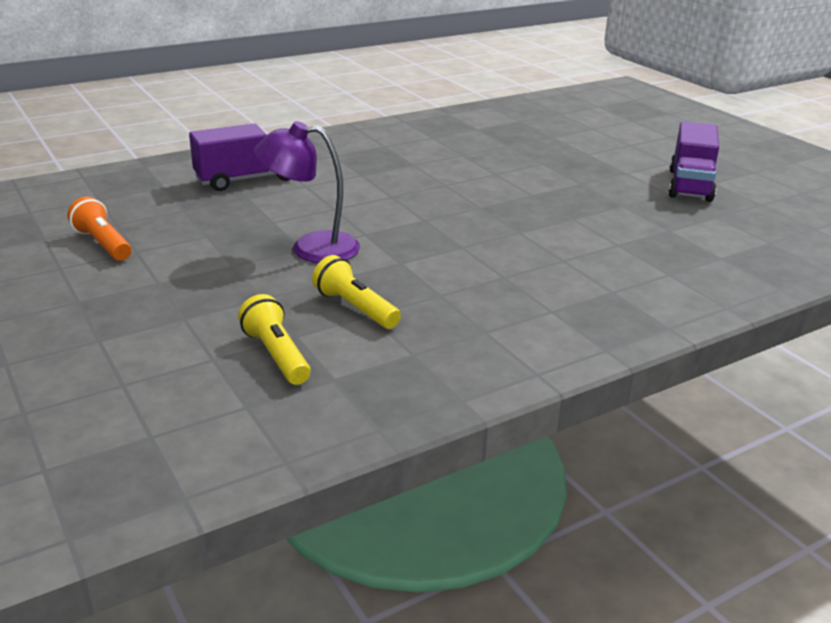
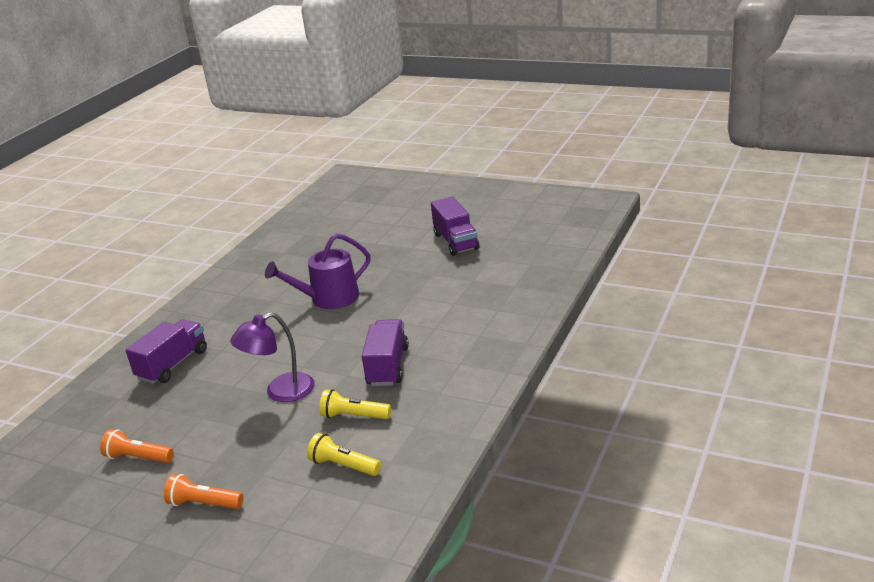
camera: 30 degrees left, 0 degrees up
(94, 317) = (204, 503): none -> orange flashlight
(458, 275) = (387, 366): none -> purple truck
(474, 184) = (329, 298): none -> purple watering can

